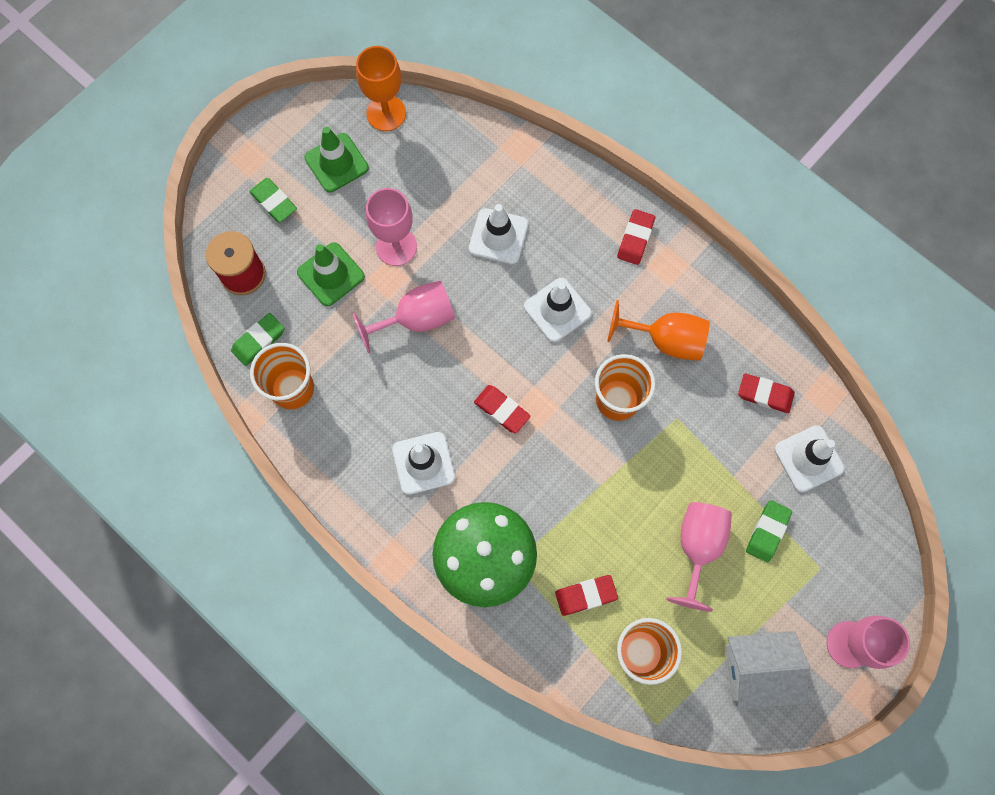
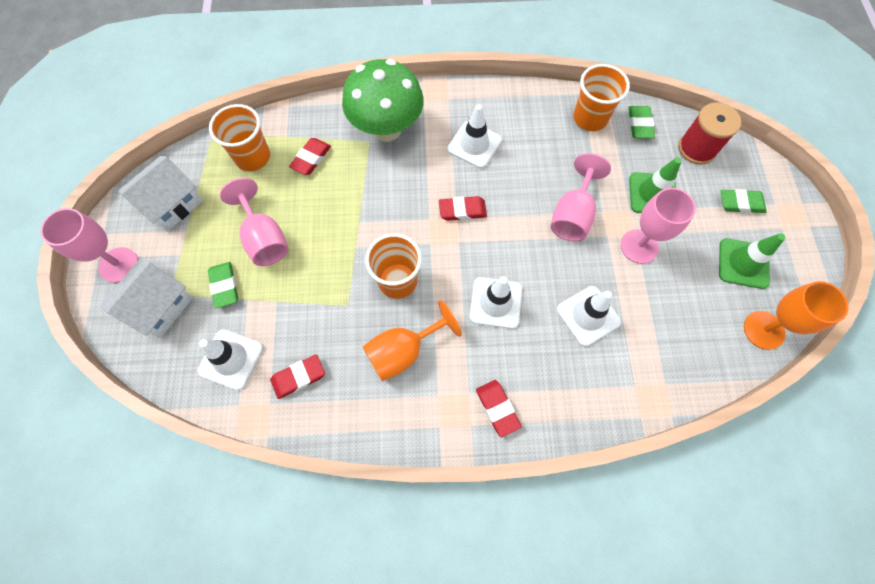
camera: 135 degrees right, 5 degrees down
(838, 564) = (159, 306): none -> white house

